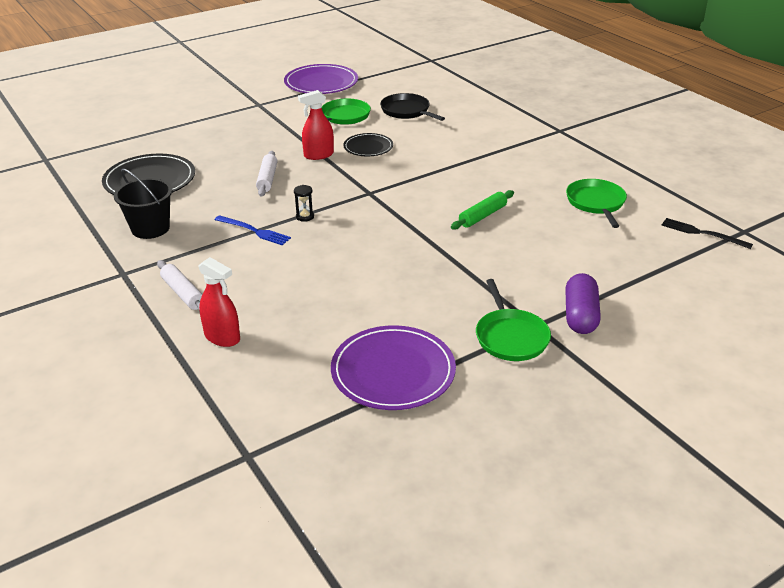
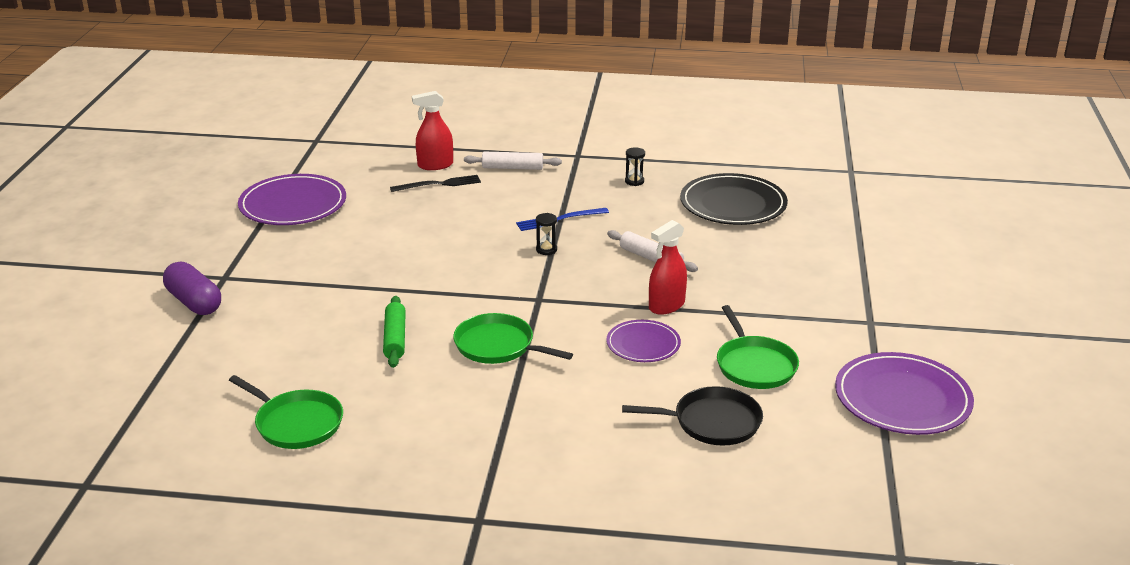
camera: 130 degrees right, 5 degrees down
(150, 228) = (634, 181): black bucket -> black hourglass
(318, 155) = (666, 306): red spray bottle -> red spray bottle turned 150 degrees counterclockwise
(368, 147) = (643, 344): black plate -> purple plate
(510, 337) = (235, 261): green pan -> green pan (498, 346)
(702, 233) = (136, 453): black fork -> black fork (439, 184)

